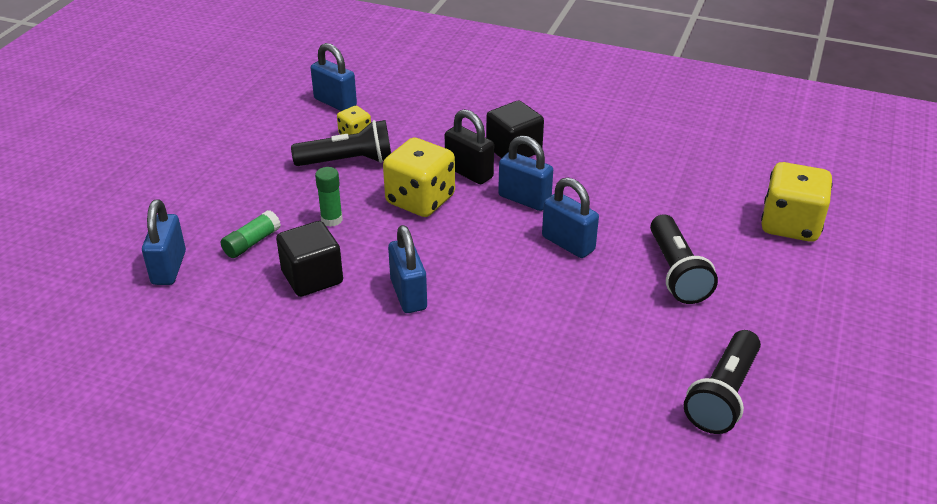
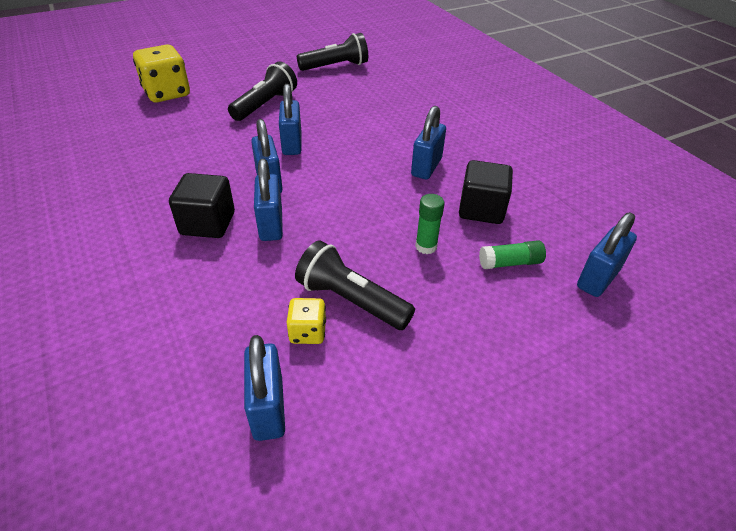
camera: 140 degrees left, 5 degrees up
(420, 200) = (339, 223): yellow dice -> none
(469, 172) = (271, 225): black padlock -> blue padlock

